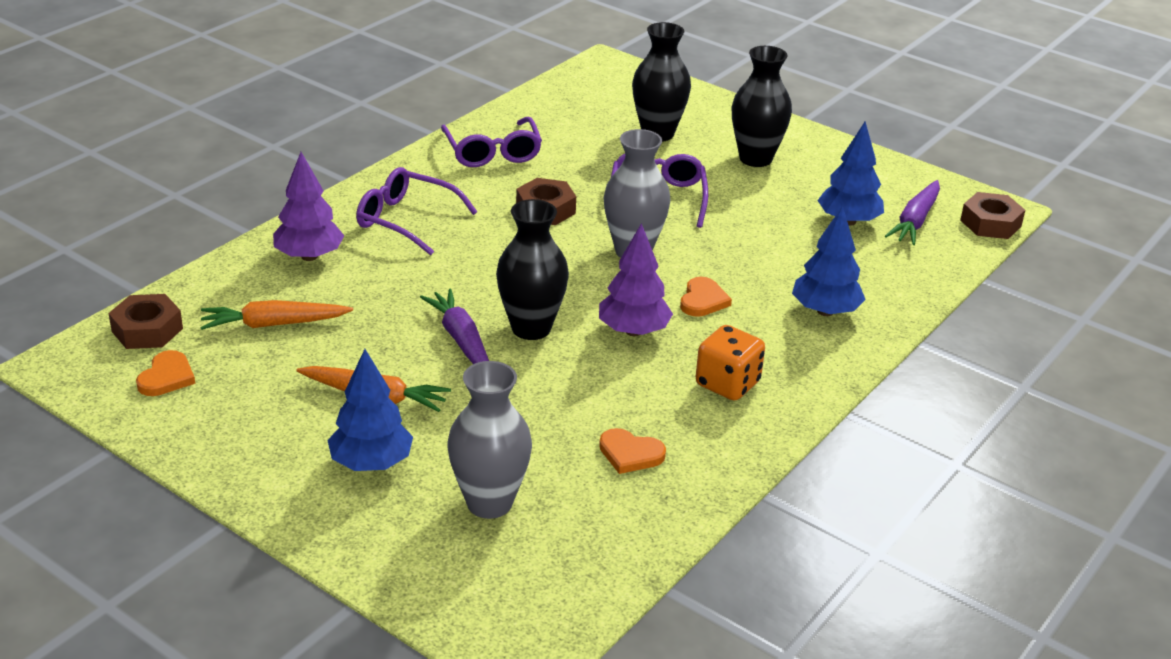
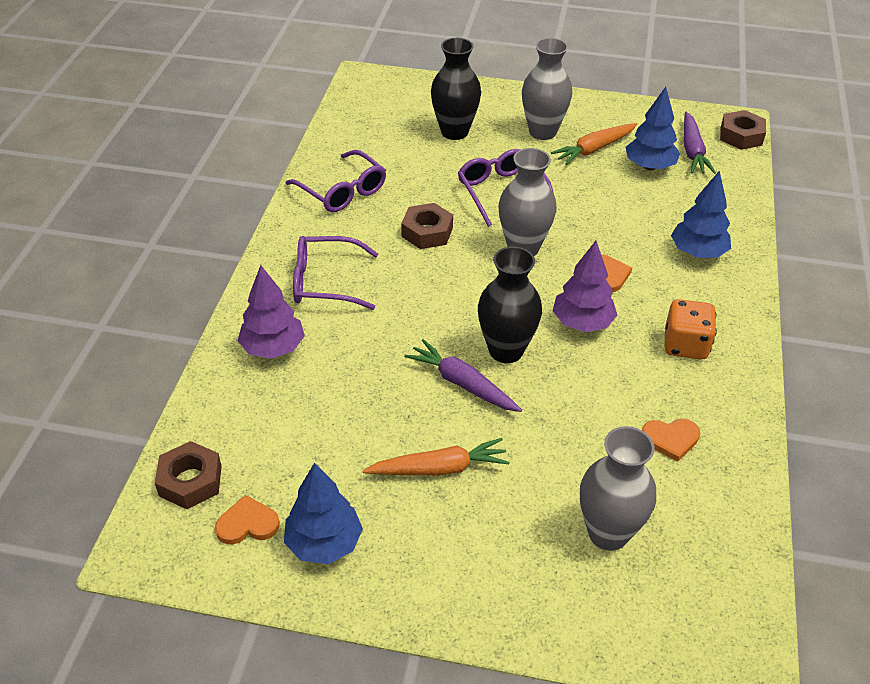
camera: 25 degrees left, 10 degrees up
(166, 377) = (247, 524): orange heart -> orange heart turned 90 degrees counterclockwise
(274, 324) = (297, 430): orange carrot -> orange carrot (594, 149)
(371, 463) = (488, 536): blue tree -> blue tree (324, 543)
(755, 158) = (542, 132): black vase -> grey vase

